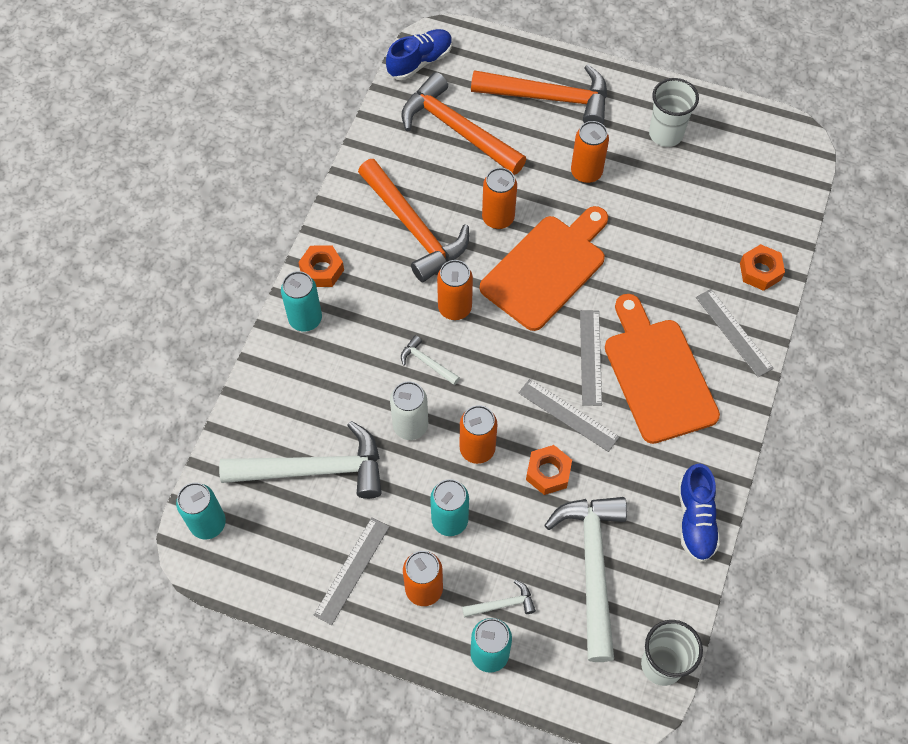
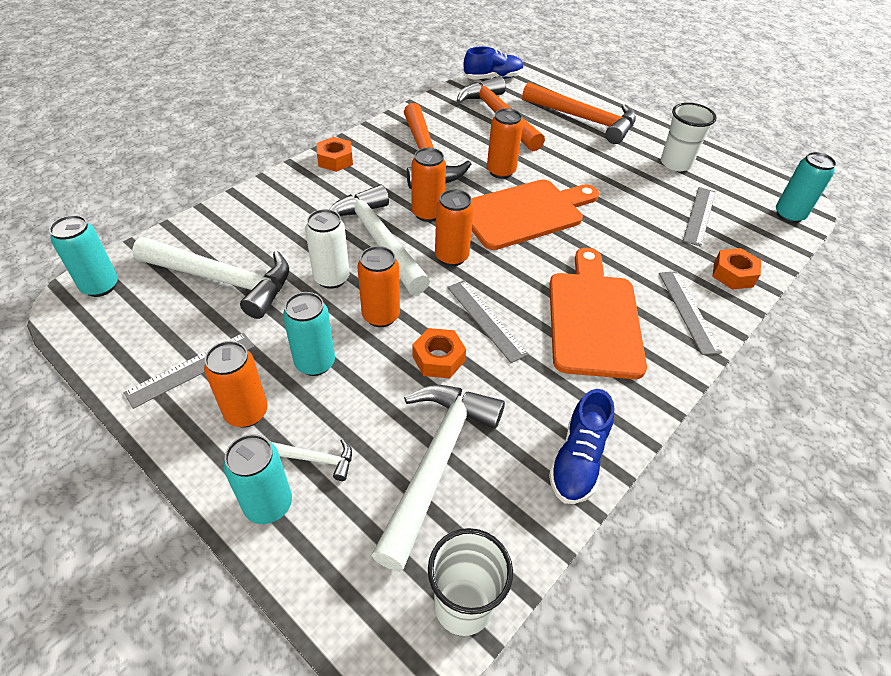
camera: 20 degrees right, 15 degrees down
(305, 319) = (298, 183): turquoise can -> turquoise can (789, 215)
(427, 362) = (378, 240): white hammer -> white hammer, size x2.35
(586, 172) = (593, 167): orange can -> orange can (451, 257)
(590, 357) = (532, 284): grey ruler -> grey ruler (699, 215)

